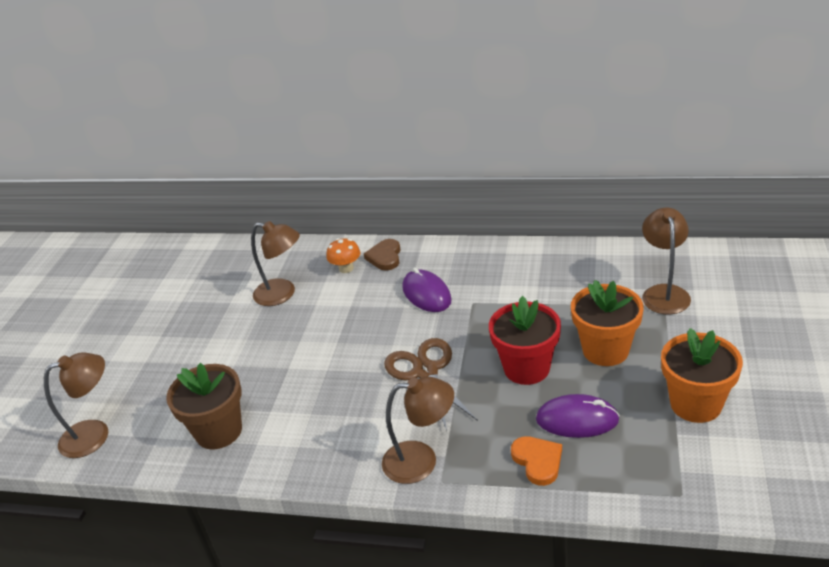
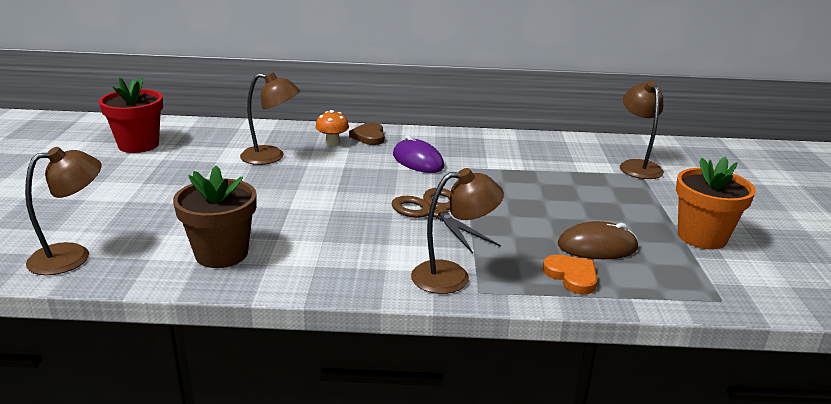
camera: 15 degrees left, 10 degrees down
(526, 368) = (533, 211): red flower pot -> red flower pot (138, 145)
(577, 420) = (597, 247): purple mouse -> brown mouse
(605, 350) = (602, 200): orange flower pot -> none

